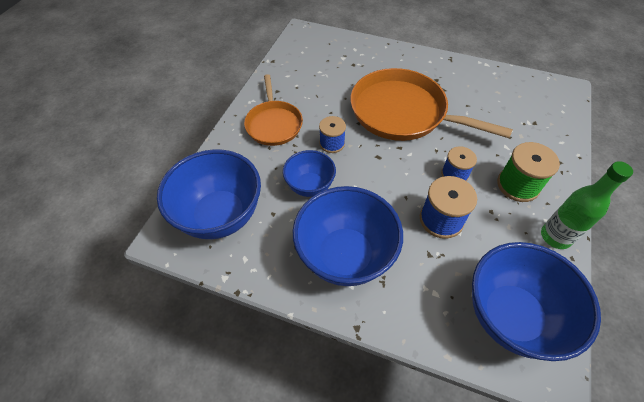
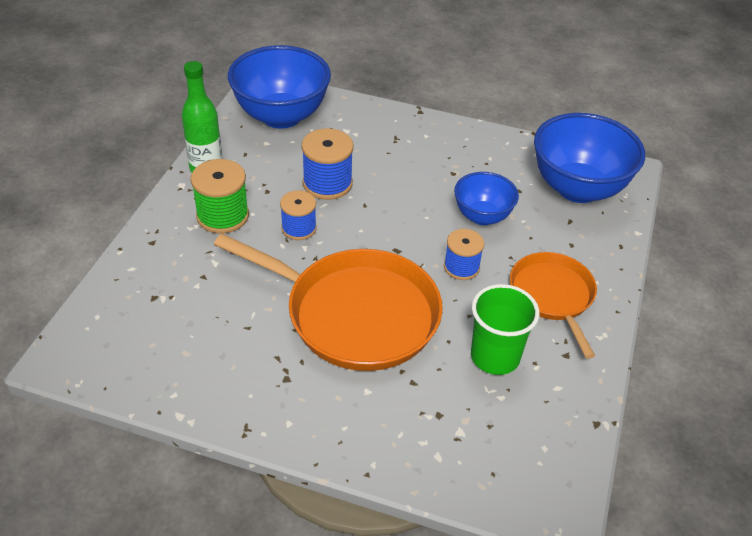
camera: 175 degrees right, 10 degrees down
(319, 90) = (495, 356): none -> green cup
(345, 256) = (434, 155): blue bowl -> none

